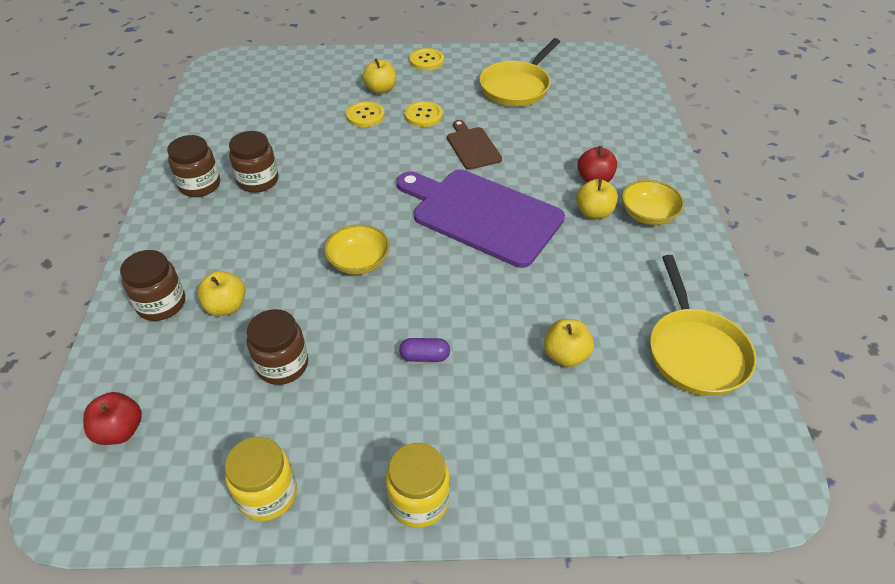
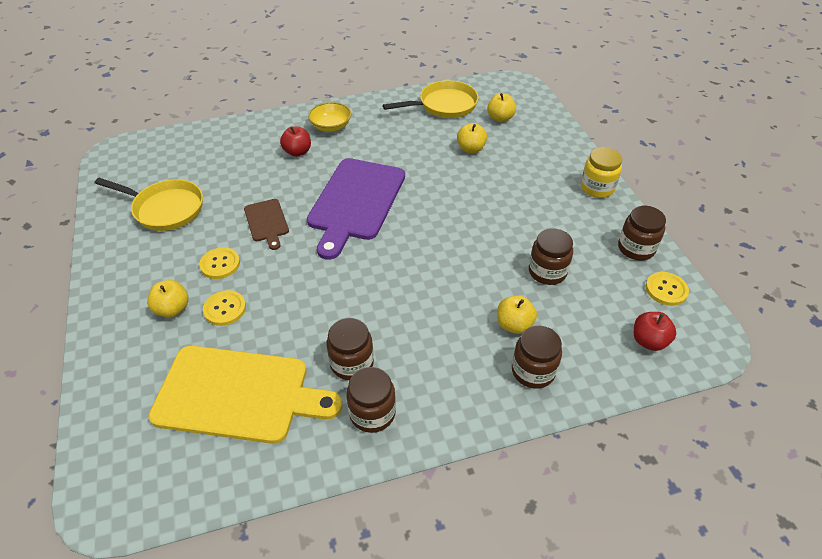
camera: 105 degrees left, 0 degrees up
(267, 494) = (636, 248): yellow jar -> brown jar
(270, 118) = (238, 394): none -> yellow cutting board
(359, 262) = (432, 258): yellow bowl -> none
(425, 356) = (503, 205): purple capsule -> none
(426, 60) = (110, 284): yellow button -> yellow button (666, 289)
(472, 146) = (266, 222): brown cutting board -> brown cutting board turned 75 degrees counterclockwise
(594, 212) = (336, 149): yellow apple -> yellow apple (500, 118)

